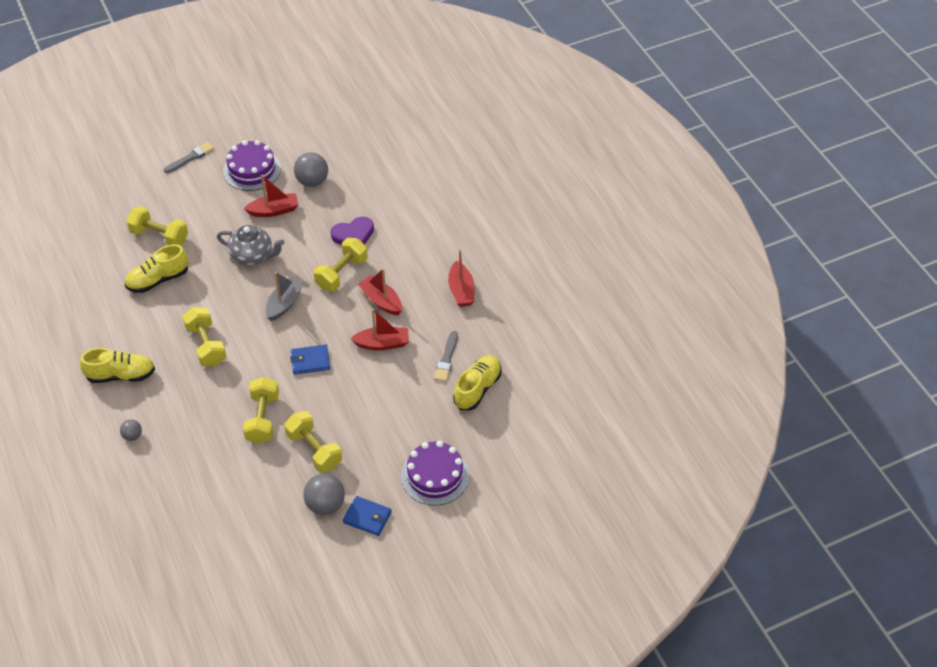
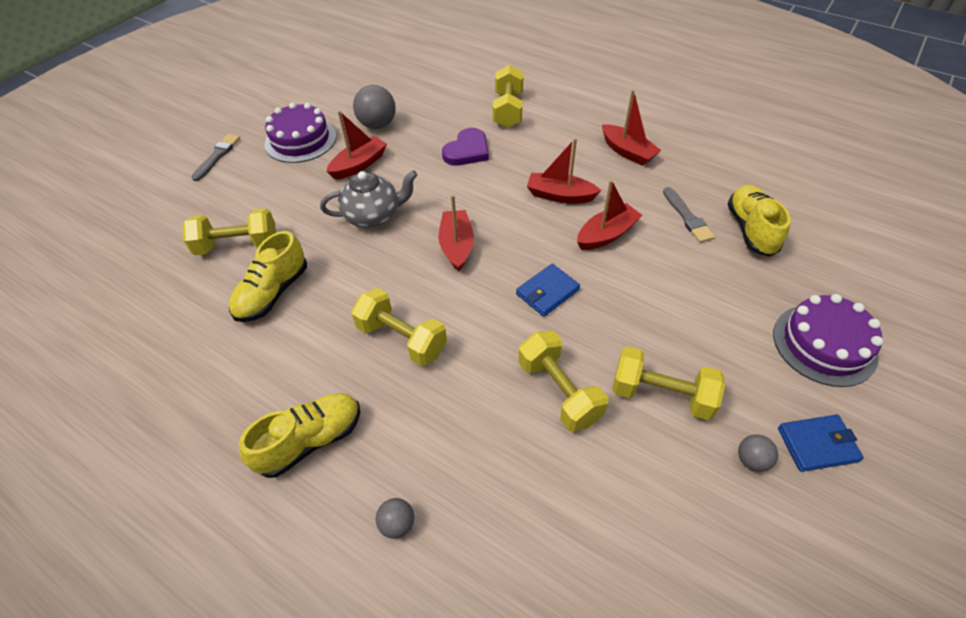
camera: 30 degrees left, 0 degrees up
(285, 303) = (457, 246): grey boat -> red boat
(325, 504) = (751, 460): grey ball -> grey ball, size x0.54
(342, 273) = (491, 189): yellow dumbbell -> yellow dumbbell (508, 110)

